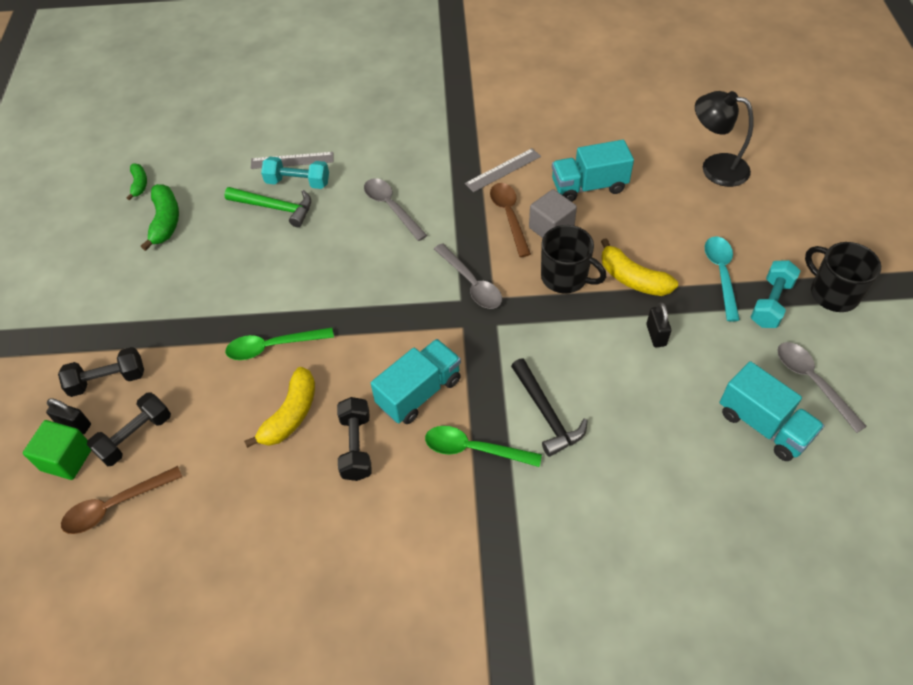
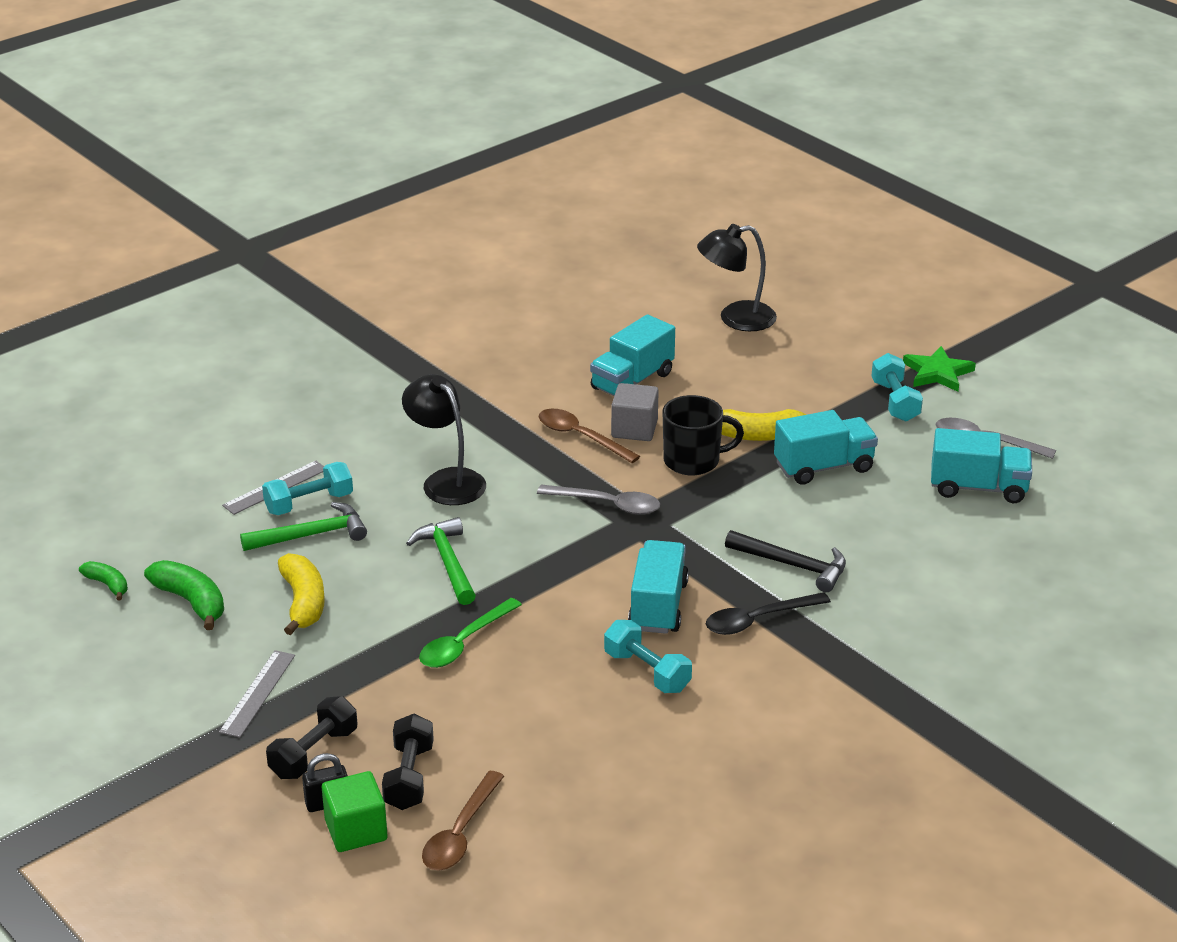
camera: 40 degrees left, 20 degrees down
(291, 414) = (552, 682): yellow banana -> yellow banana (303, 602)
(328, 274) = (447, 562): none -> green hammer
(356, 446) = (647, 672): black dumbbell -> turquoise dumbbell
(391, 207) = (446, 481): grey spoon -> black lamp
(474, 449) = (758, 620): green spoon -> black spoon
(503, 170) = (528, 402): grey ruler -> grey ruler (257, 693)
(656, 335) = (824, 467): black padlock -> turquoise truck
(721, 274) = (831, 398): turquoise spoon -> none
(832, 293) = (937, 373): black mug -> green star

